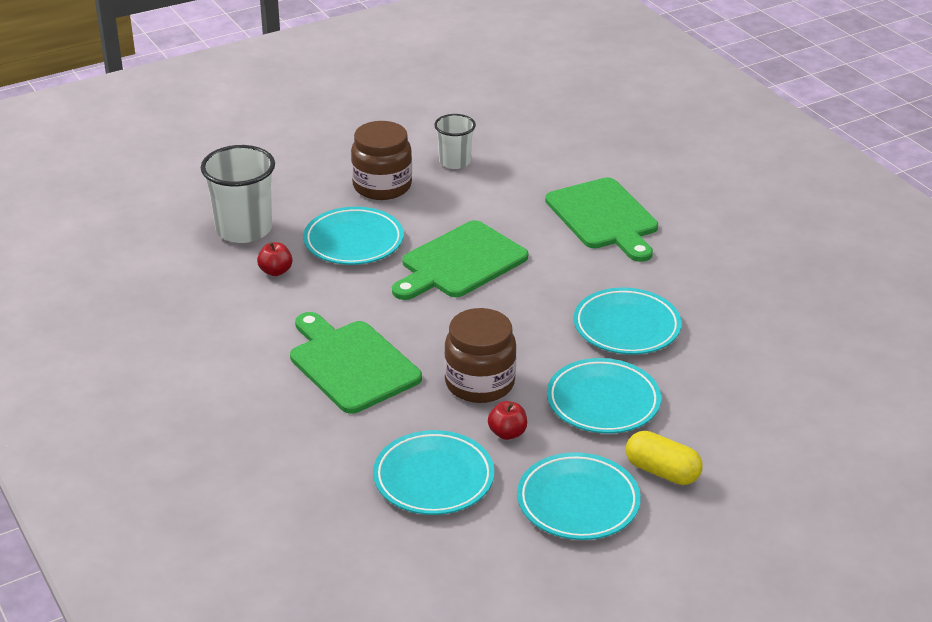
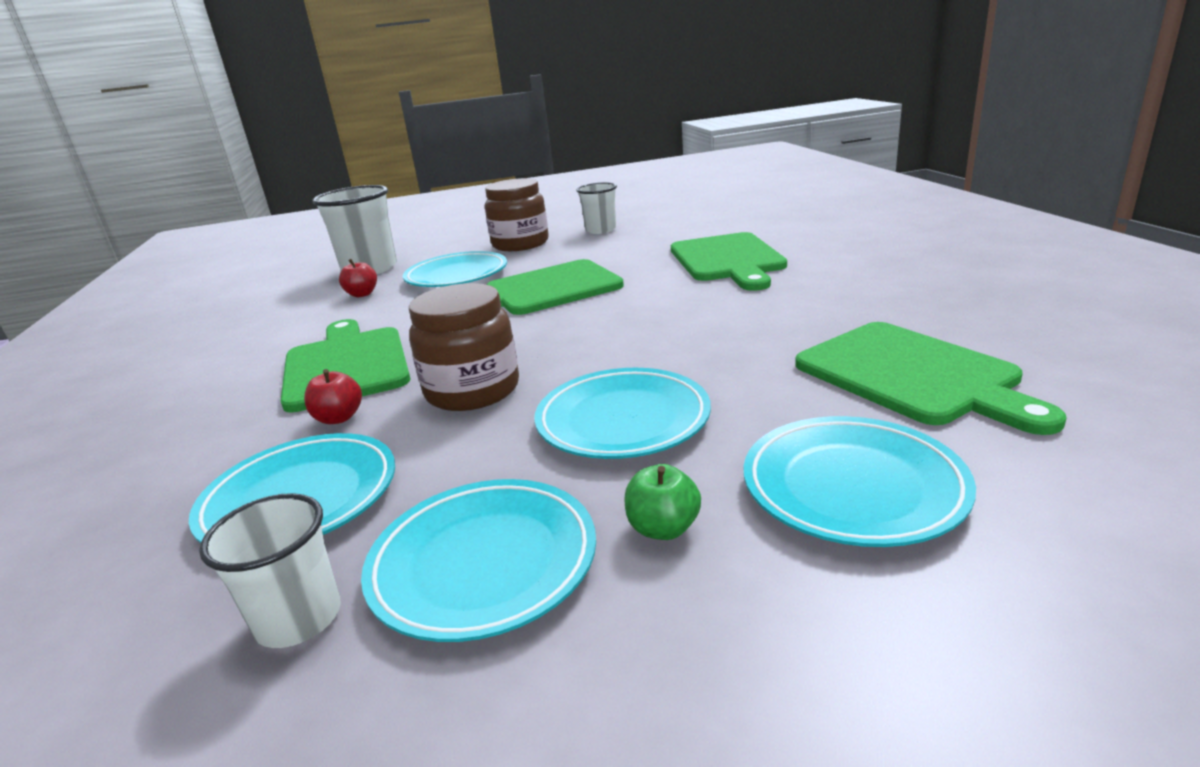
camera: 20 degrees right, 10 degrees down
(502, 541) = (299, 618): none -> white cup
(507, 433) = (457, 449): red apple -> red apple (339, 418)
(626, 327) = (704, 344): turquoise plate -> turquoise plate (852, 487)
(662, 472) = (663, 528): yellow capsule -> green apple
(771, 351) = (912, 375): none -> green cutting board

